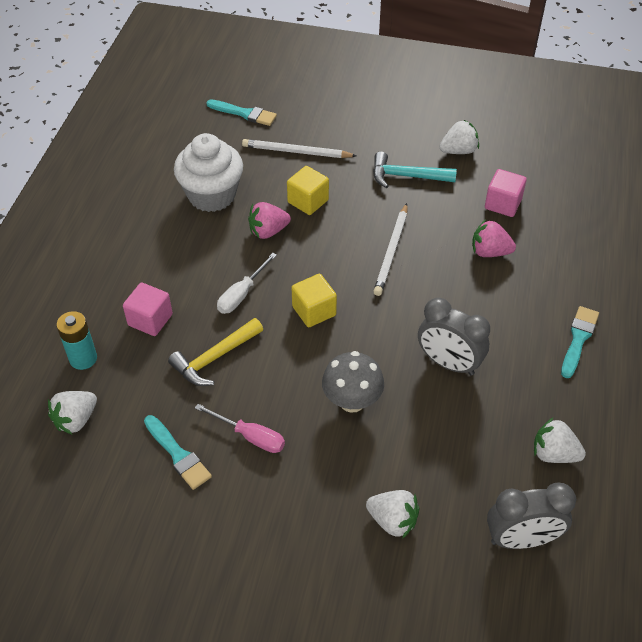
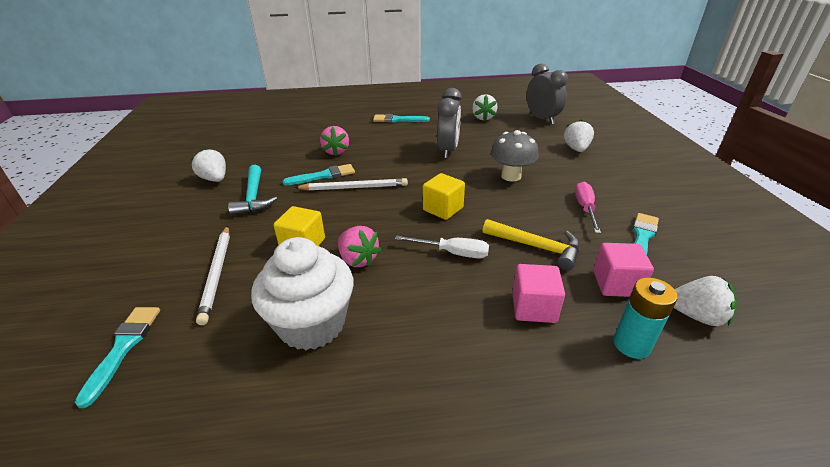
camera: 110 degrees left, 15 degrees down
(430, 231) = (323, 176): none -> turquoise brush
(503, 204) = (281, 153): pink cube -> pink cube (616, 284)

